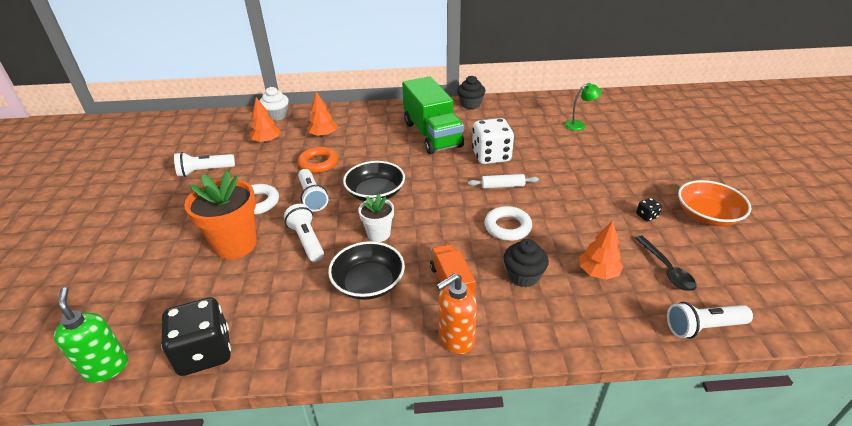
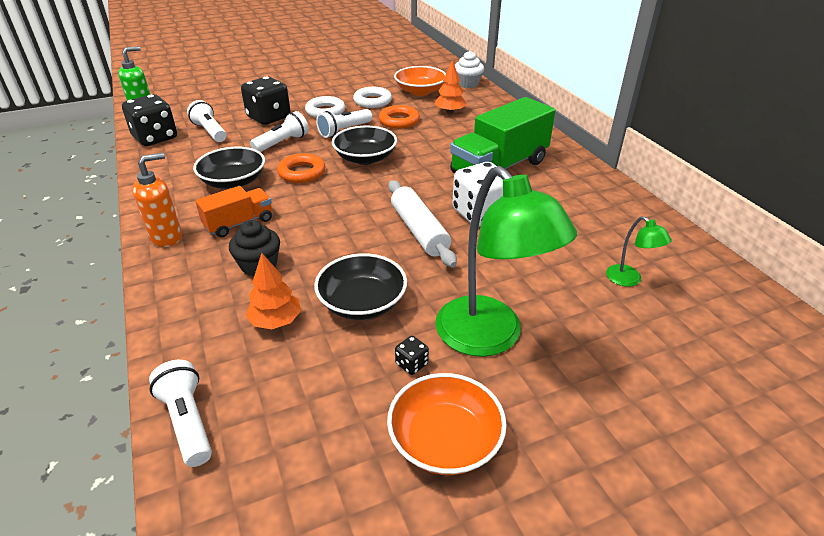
camera: 70 degrees right, 0 degrees up
(205, 171) = (359, 81): white flashlight -> white flashlight (210, 131)
(235, 245) = (269, 117): orange flower pot -> black dice
(267, 141) = (420, 91): orange tree -> orange bowl
(378, 234) = (302, 172): white flower pot -> orange ring
(455, 340) = (167, 237): orange soap dispenser -> orange soap dispenser turned 105 degrees clockwise
(470, 104) = (598, 180): black cupcake -> none
(502, 186) = (419, 231): white rolling pin -> white rolling pin, size x1.69
(507, 227) = (340, 244): white ring -> white ring (372, 101)
(583, 226) = (362, 303): none -> black bowl
(624, 182) = (490, 338): none -> green lamp
(666, 269) = (295, 385): black spoon -> none

